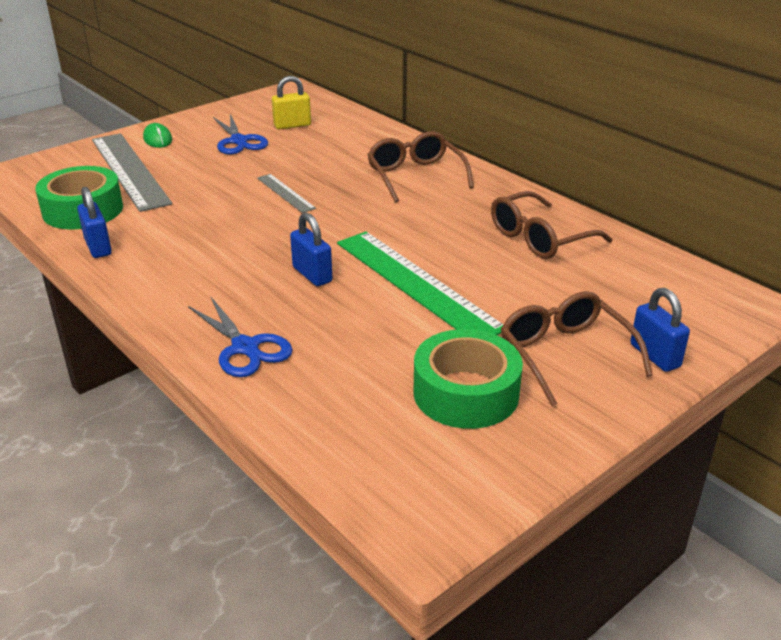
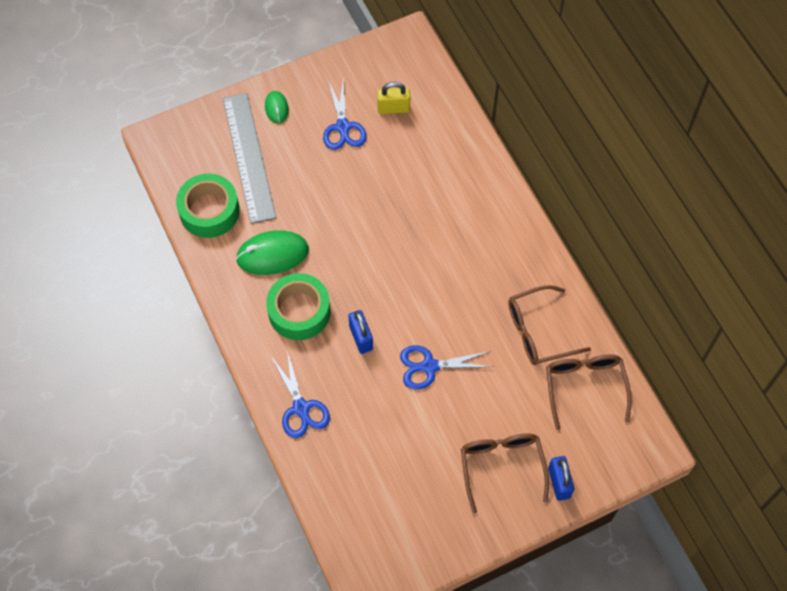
camera: 15 degrees right, 30 degrees up
(98, 247) = (217, 266): blue padlock -> none
(173, 229) = (272, 254): none -> green mouse
(285, 193) = (364, 221): grey ruler -> none
(415, 176) = (474, 219): brown glasses -> brown glasses (585, 386)
(416, 284) = (429, 366): green ruler -> blue scissors
(466, 393) = (426, 486): green tape -> green tape (299, 311)

